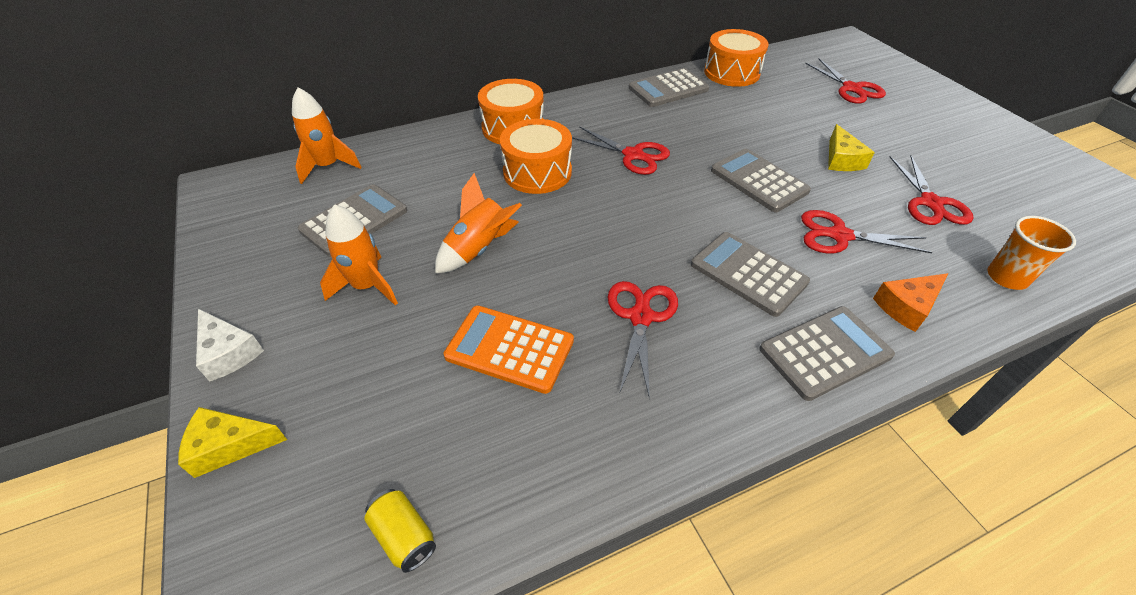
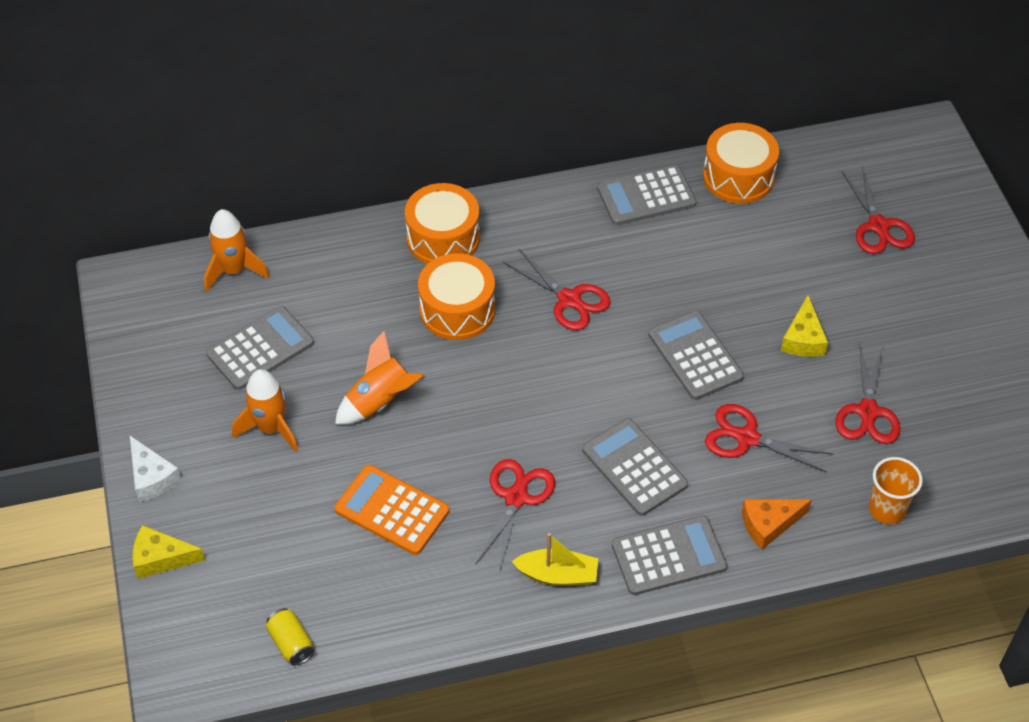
camera: 10 degrees right, 5 degrees up
(715, 391) = (558, 575): none -> yellow boat

